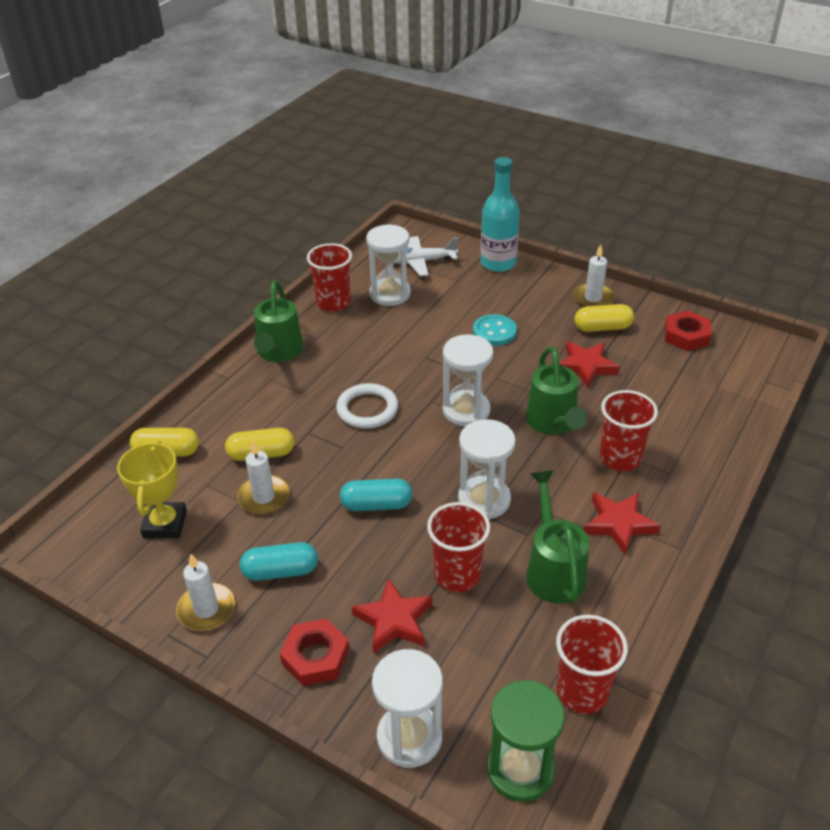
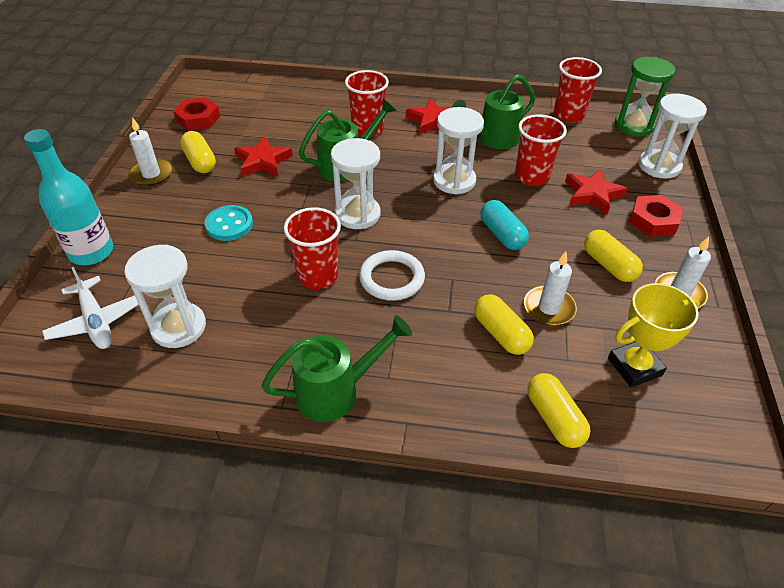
camera: 115 degrees left, 5 degrees up
(280, 571) = (608, 265): turquoise capsule -> yellow capsule
(333, 303) = (212, 377): red cup -> red cup (317, 276)

